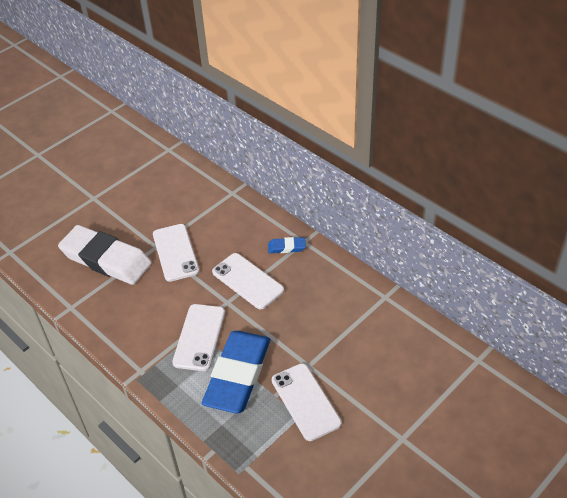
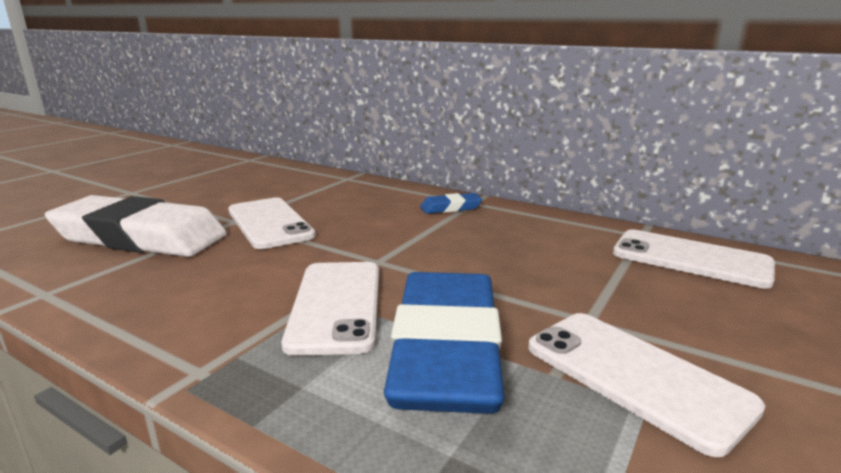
camera: 15 degrees left, 25 degrees down
(247, 281) = (405, 238): white phone -> white phone (690, 259)

